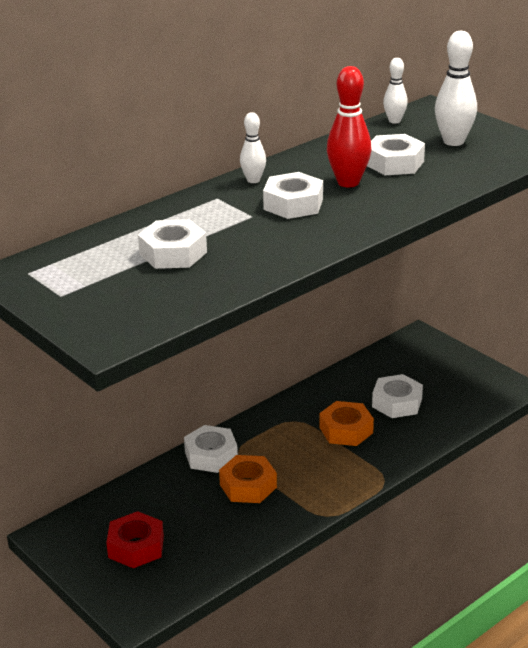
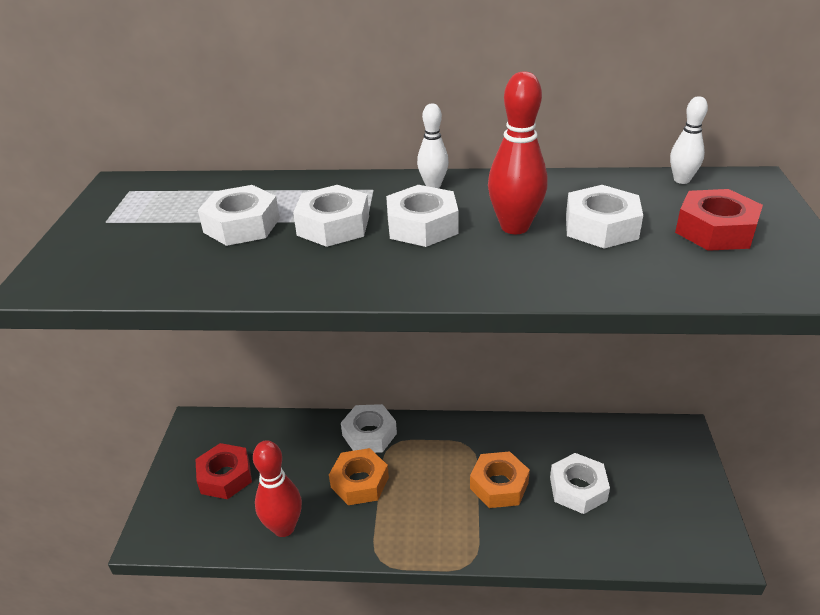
camera: 45 degrees right, 5 degrees up
(233, 543) = (284, 527): none -> red bowling pin
(237, 227) = (333, 226): none -> white nut
(453, 141) = (715, 230): white bowling pin -> red nut

